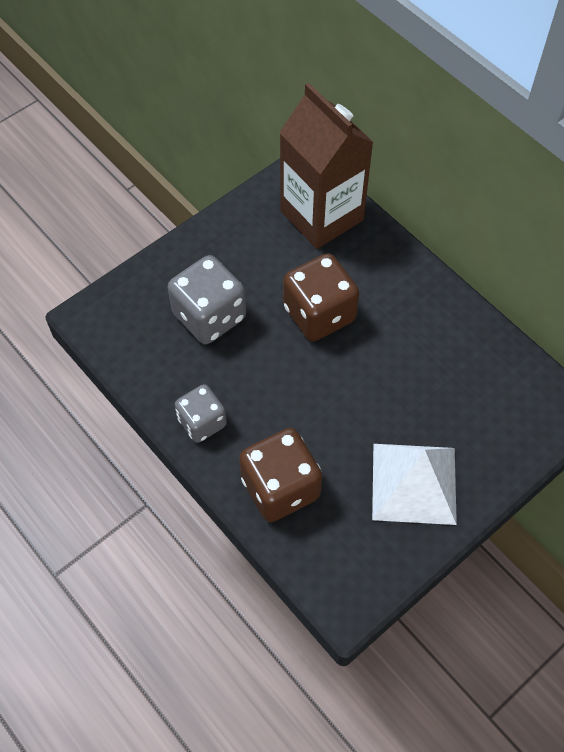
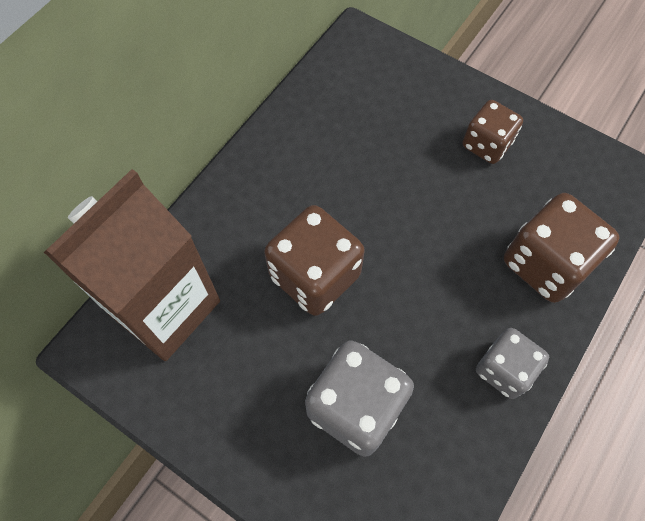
camera: 105 degrees left, 5 degrees up
(414, 483) = (486, 144): white pyramid -> brown dice

